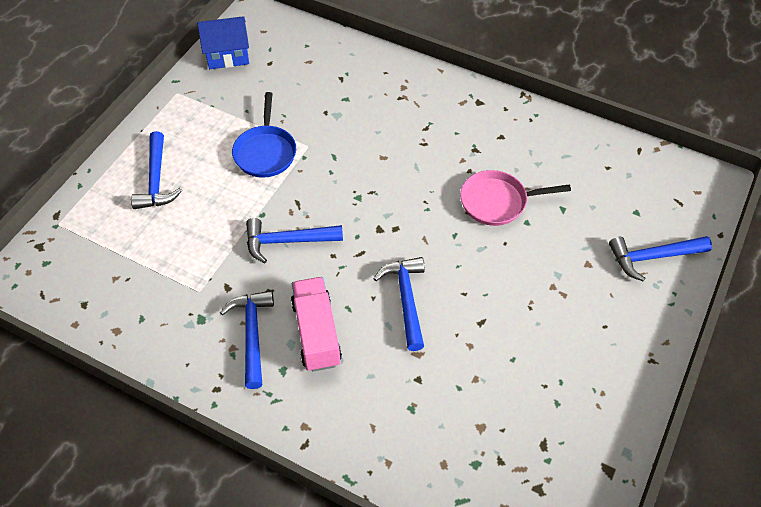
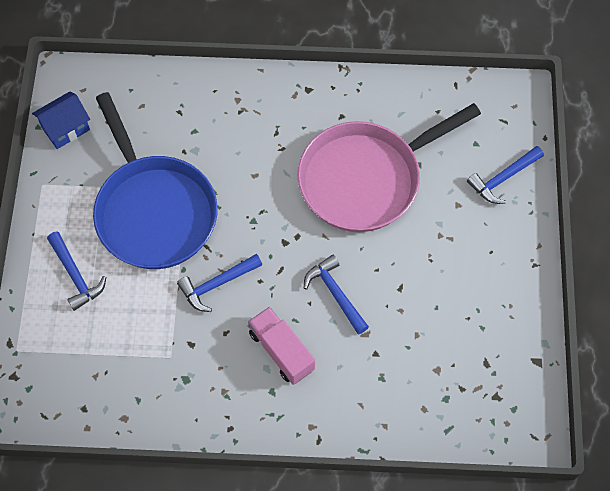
camera: 25 degrees left, 10 degrees up
(252, 335) = (233, 374): blue hammer -> none
(265, 152) = (153, 211): blue pan -> blue pan, size x2.10
(497, 201) = (366, 178): pink pan -> pink pan, size x2.10

